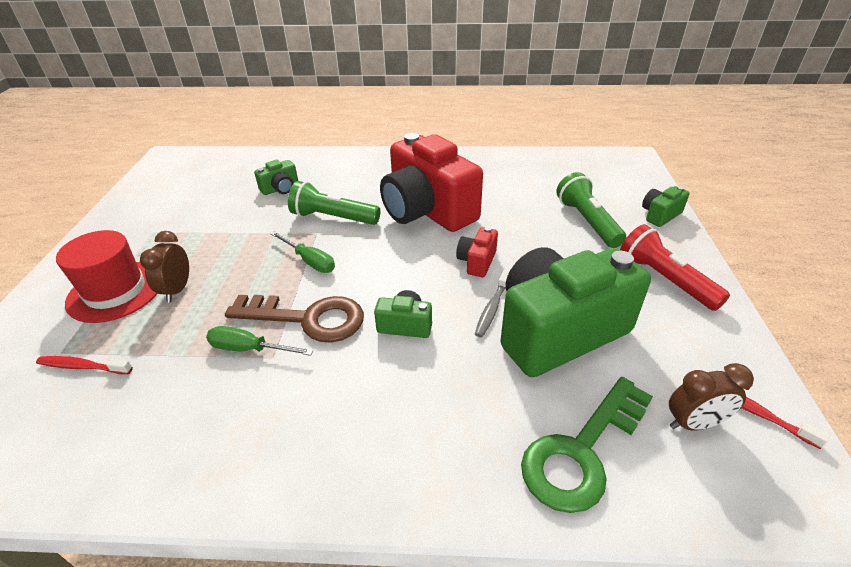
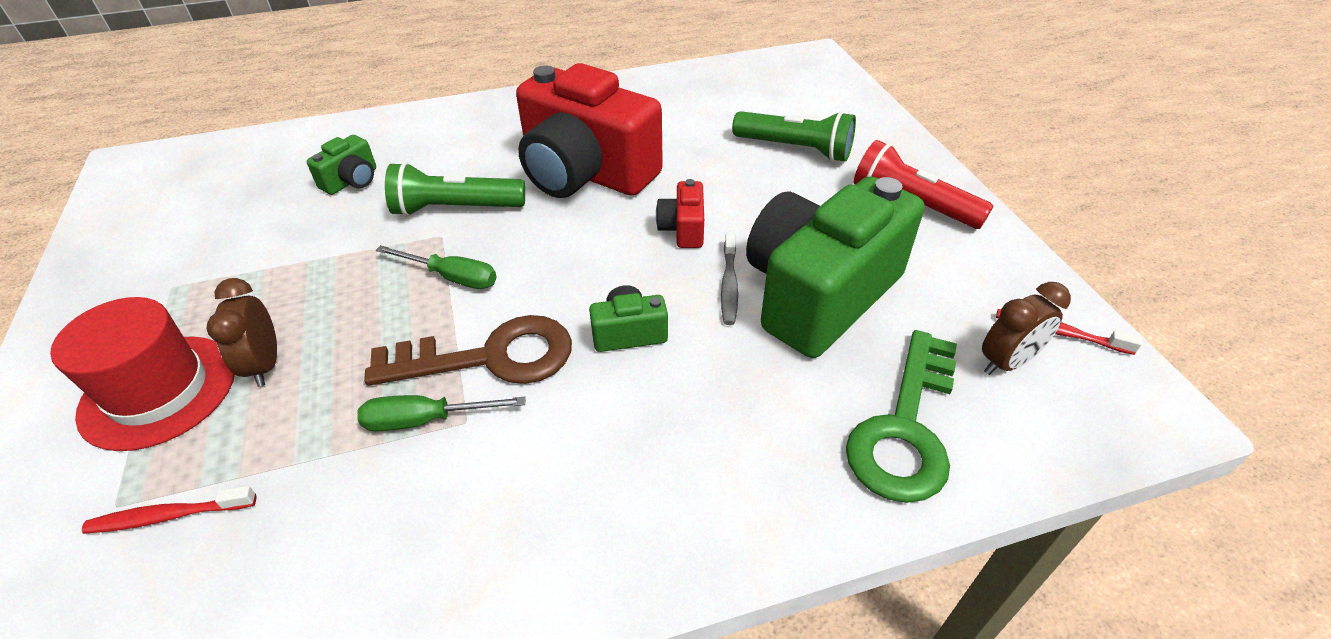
camera: 20 degrees left, 5 degrees up
(587, 221) = (795, 149): green flashlight -> green flashlight turned 150 degrees clockwise
(660, 215) = (875, 125): green camera -> none

